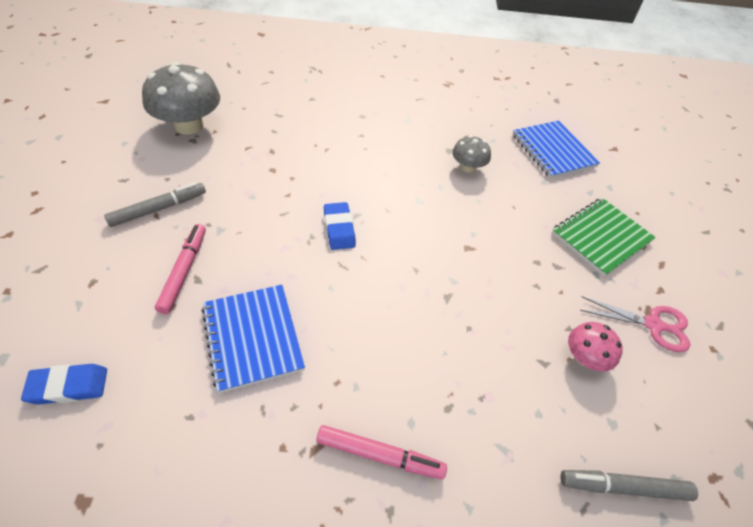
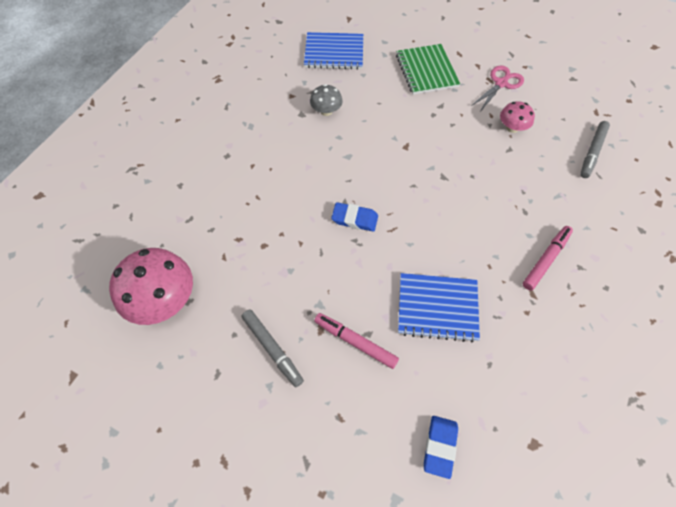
camera: 60 degrees left, 10 degrees up
(158, 209) = (272, 349): grey marker -> grey marker turned 150 degrees clockwise
(189, 125) = (163, 300): grey mushroom -> pink mushroom

